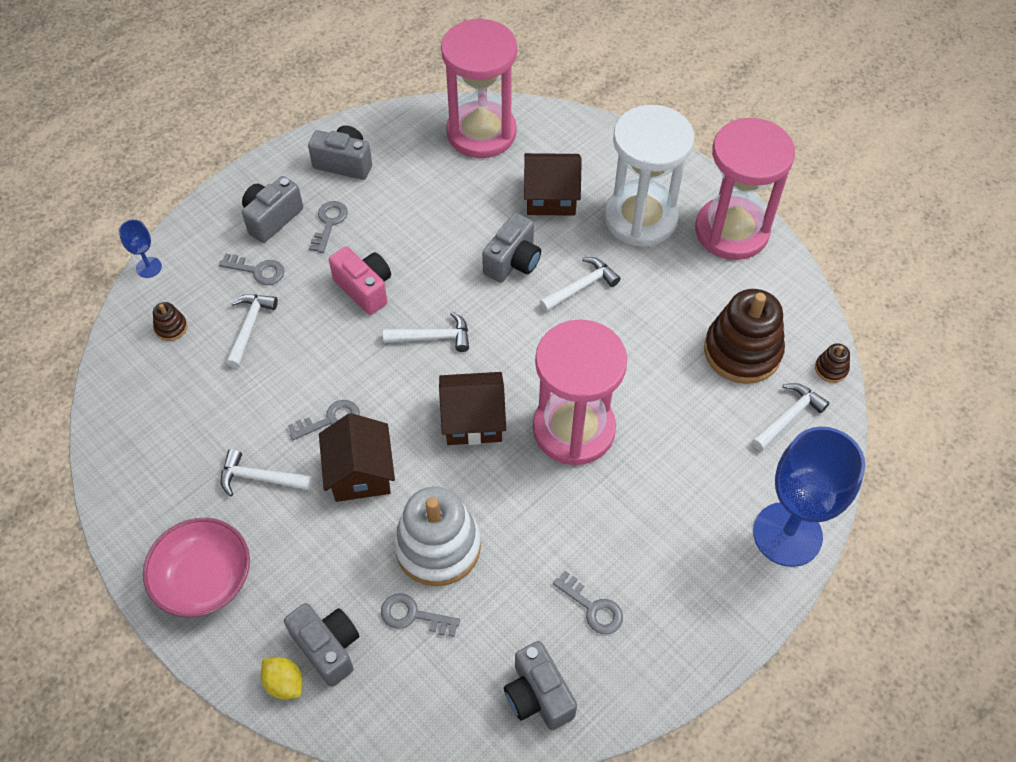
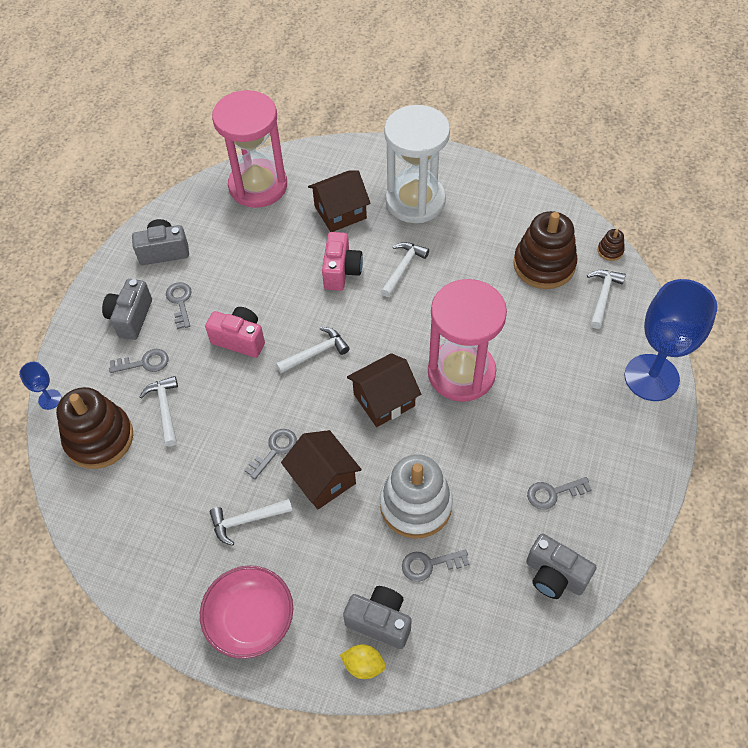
camera: 25 degrees left, 0 degrees up
(171, 327) = (99, 438): brown stacking toy -> brown stacking toy, size x2.38
(513, 262) = (341, 271): grey camera -> pink camera
(592, 607) = (553, 493): grey key -> grey key turned 150 degrees clockwise
(731, 231) = (485, 184): pink hourglass -> none

